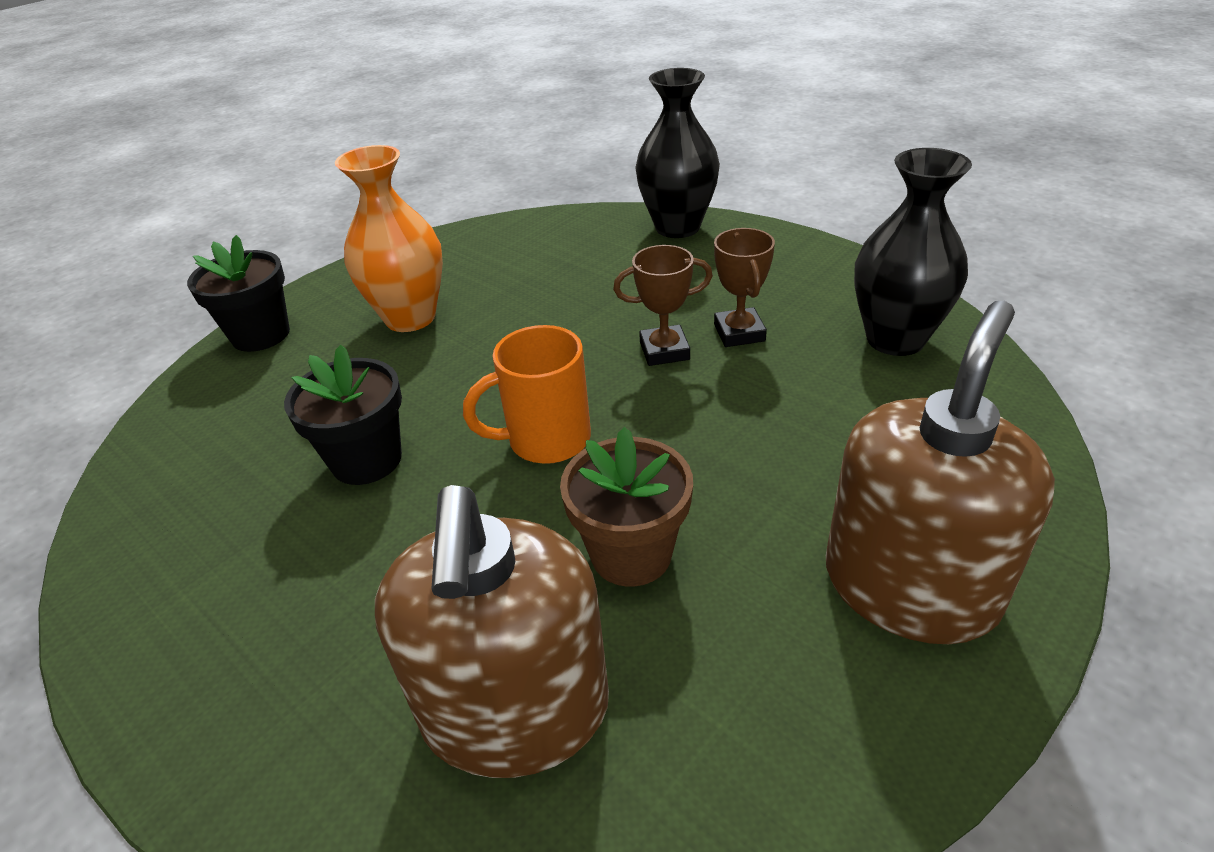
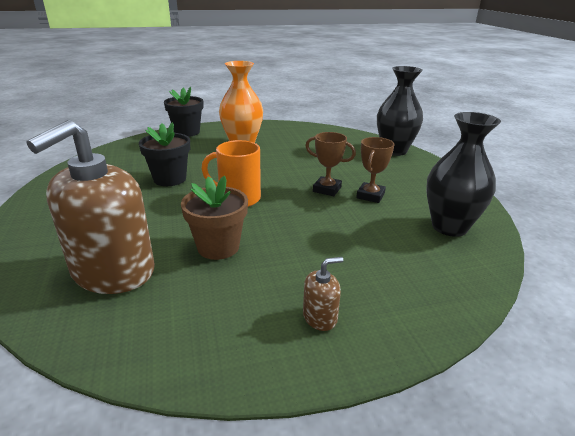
camera: 30 degrees right, 10 degrees down
(910, 586) = (320, 317): brown soap dispenser -> brown soap dispenser, size x0.40

